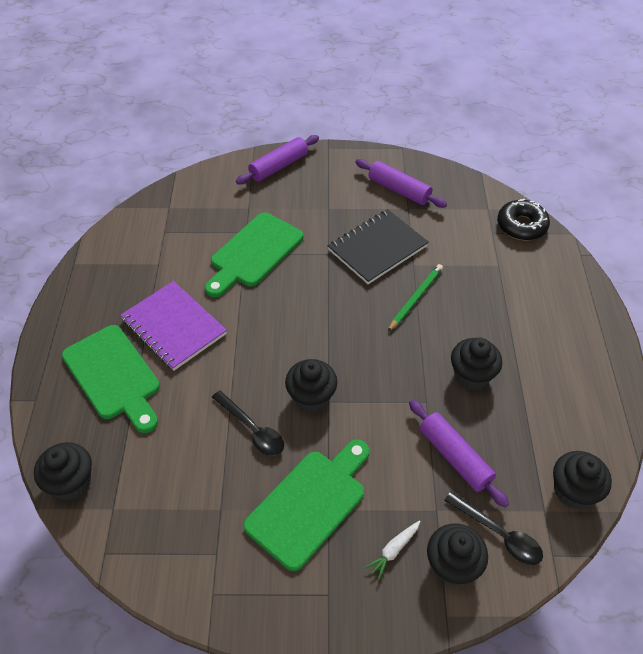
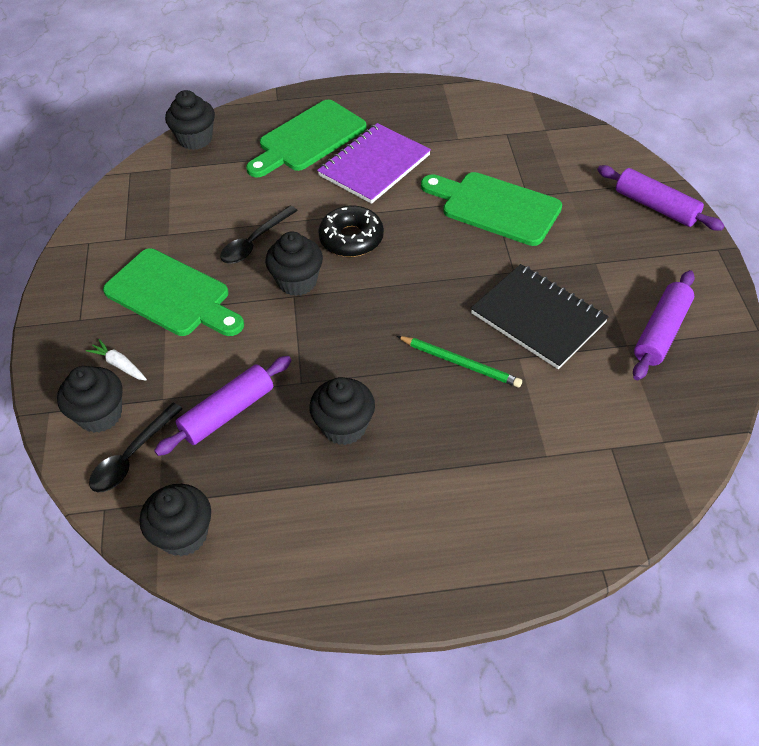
camera: 85 degrees right, 0 degrees up
(521, 226) = (641, 486): black donut -> black donut (351, 238)

